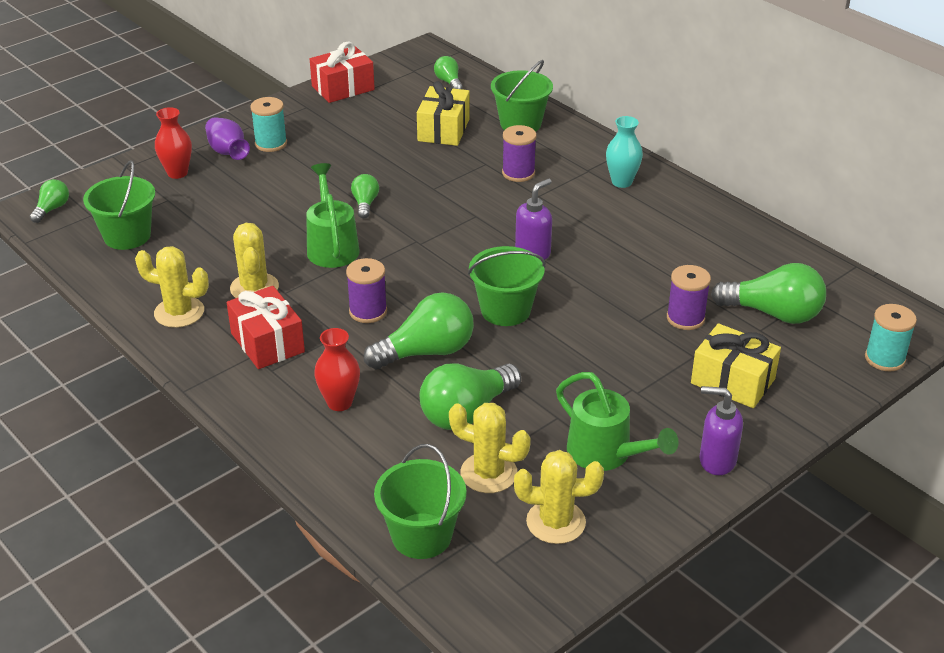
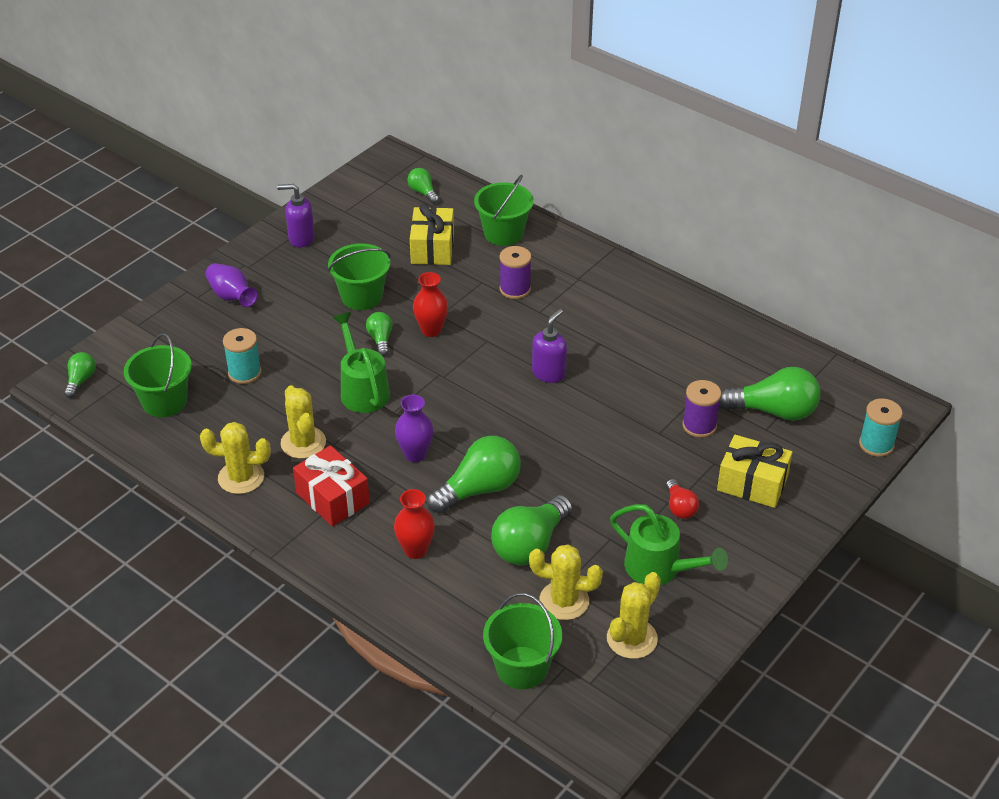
camera: 10 degrees left, 5 degrees up
(177, 173) = (190, 326): red vase -> red vase (431, 330)
(271, 144) = (271, 282): turquoise spool -> turquoise spool (245, 373)
(343, 88) = (322, 210): red gift -> none
(368, 311) = (415, 454): purple spool -> purple vase
(505, 310) = (539, 437): green bucket -> green bucket (361, 296)
(556, 522) = (632, 638): yellow cactus -> yellow cactus turned 45 degrees counterclockwise
(621, 182) = (612, 288): turquoise vase -> none
(644, 395) = (680, 507): none -> red light bulb
(716, 460) = (753, 562): purple soap dispenser -> purple soap dispenser (301, 238)

